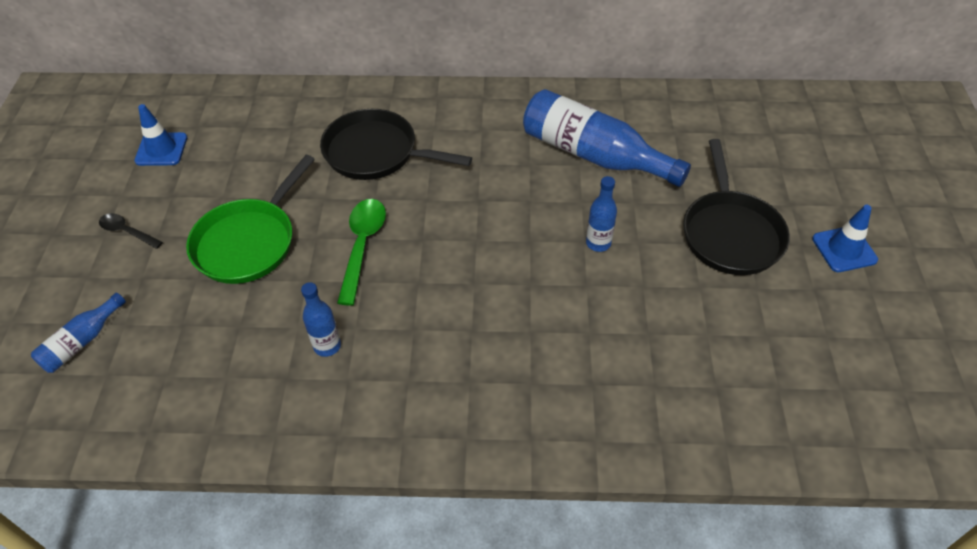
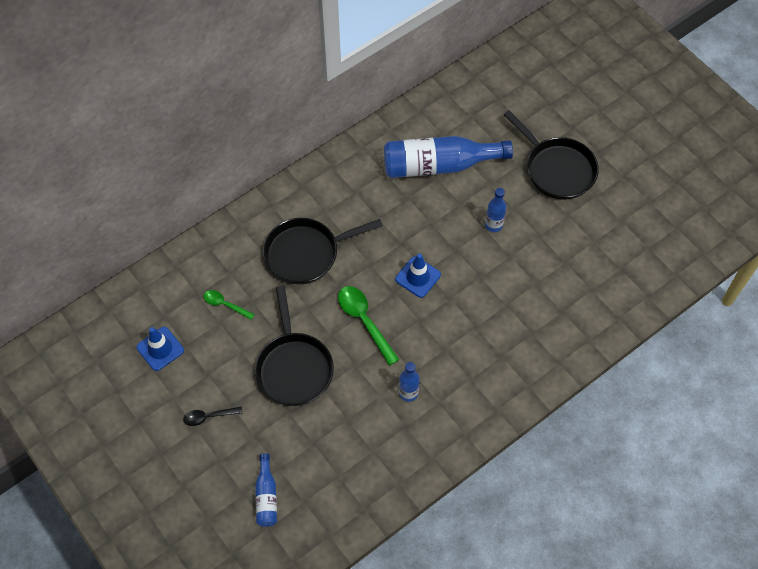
camera: 40 degrees left, 10 degrees up
(249, 242) = (294, 367): green pan -> black pan
(256, 149) = (225, 305): none -> green spoon
(844, 249) = (620, 140): blue traffic cone -> blue traffic cone (418, 277)

